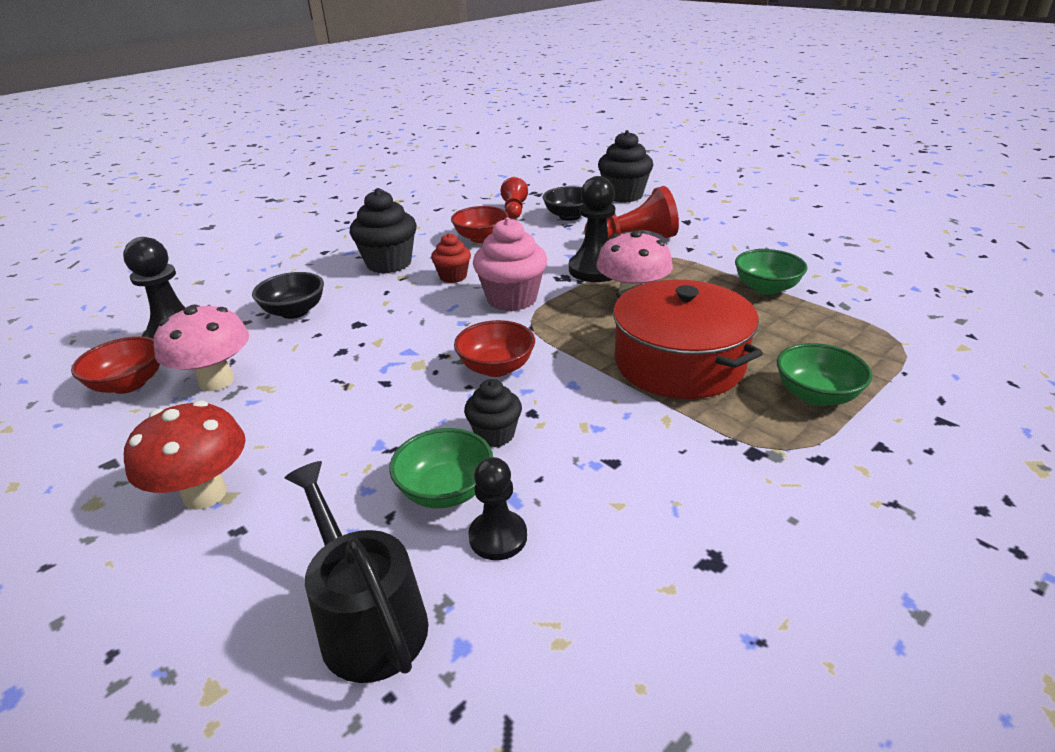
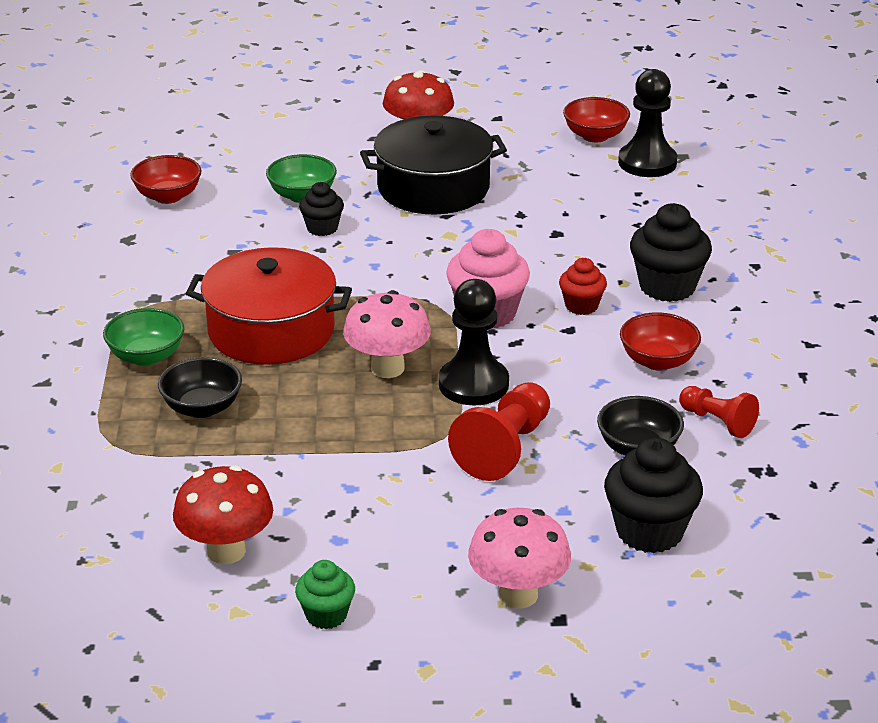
camera: 130 degrees right, 0 degrees up
(216, 381) = (549, 163): pink mushroom -> pink mushroom (518, 595)
(294, 311) = (625, 215): black bowl -> black bowl (202, 408)
(335, 416) = (433, 188): none -> black pot
(368, 620) = (255, 151): black watering can -> none
(496, 367) = (393, 260): red bowl -> red bowl (168, 196)
(498, 537) = (244, 195): black pawn -> none
(766, 288) = (284, 449): green bowl -> none
(824, 223) = (326, 615): none -> green cupcake
(859, 260) = (226, 551): none -> red mushroom

